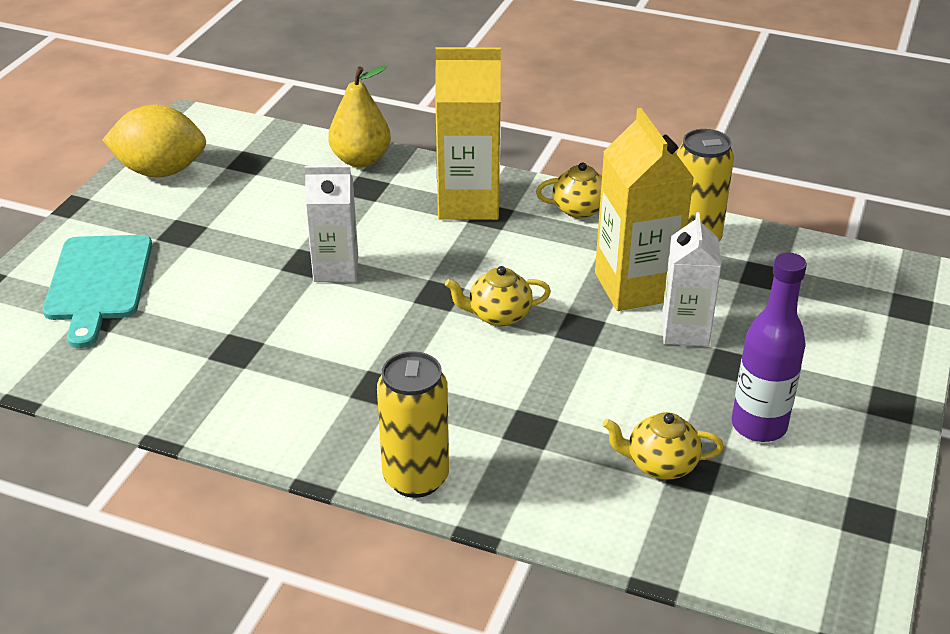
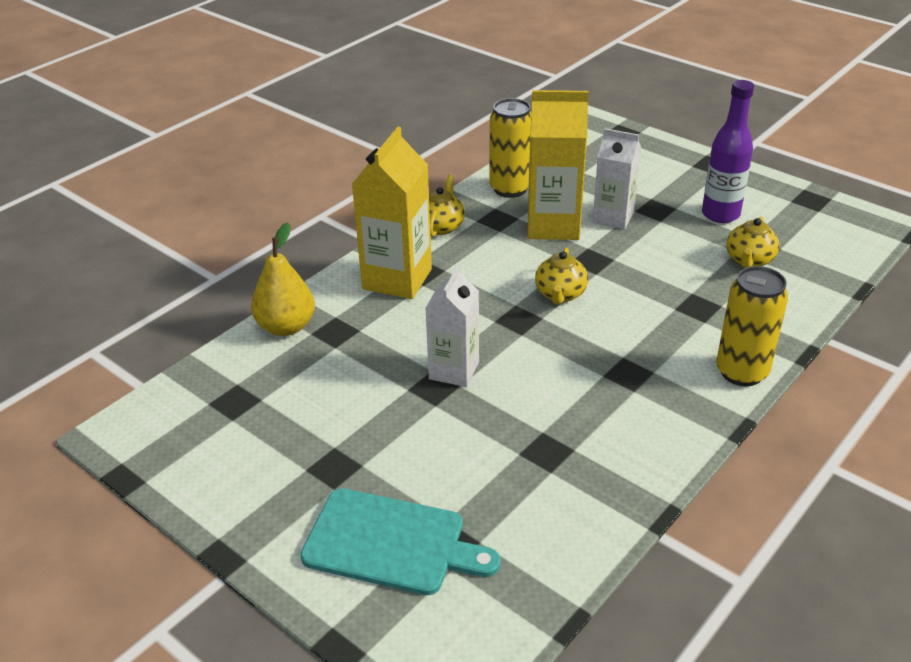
camera: 70 degrees left, 0 degrees up
(161, 171) = (204, 471): yellow lemon -> none

